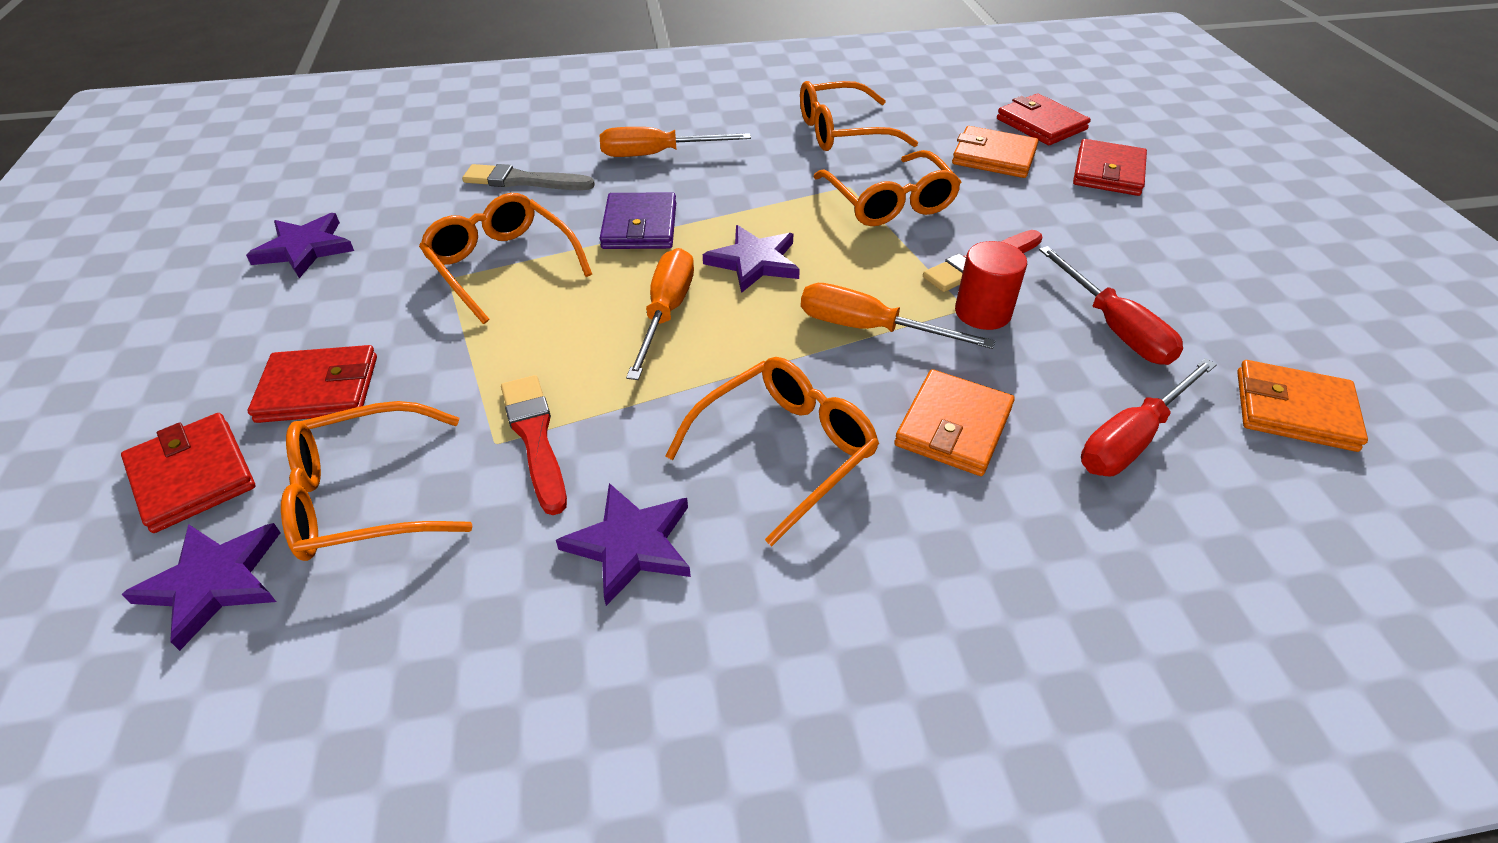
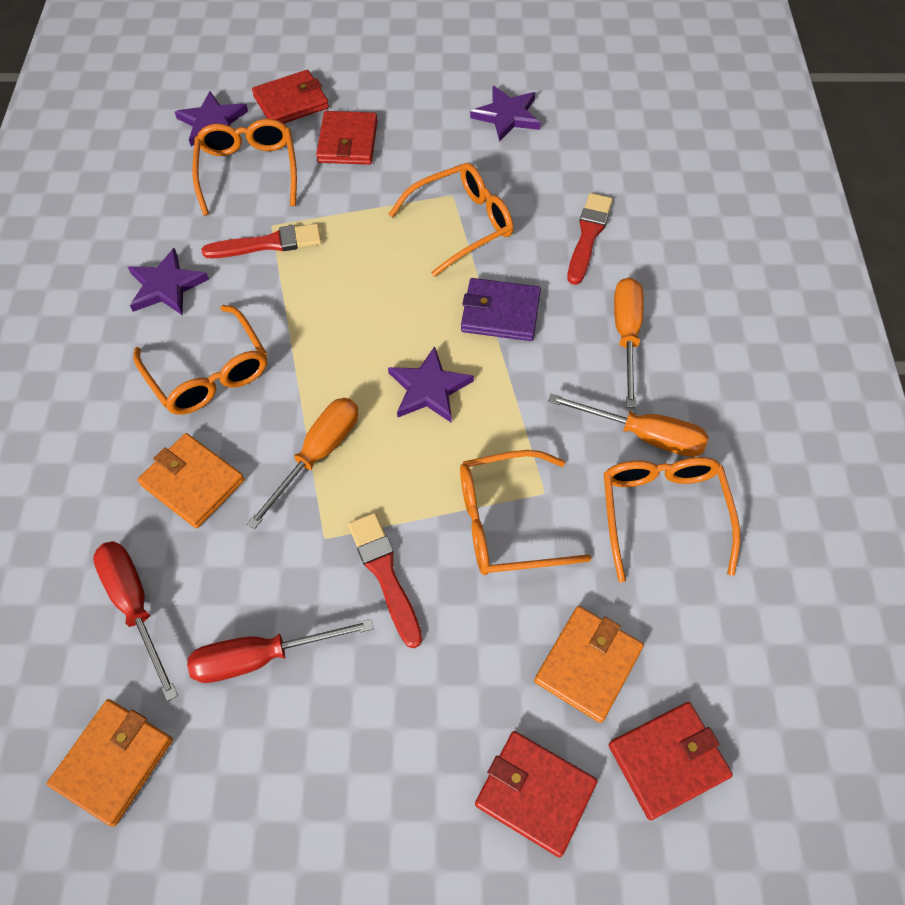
camera: 100 degrees right, 15 degrees up
(523, 181) = (588, 235): grey brush -> red brush
(666, 312) = (376, 321): orange screwdriver -> orange screwdriver (643, 435)
(982, 312) = (314, 550): red cylinder -> none

